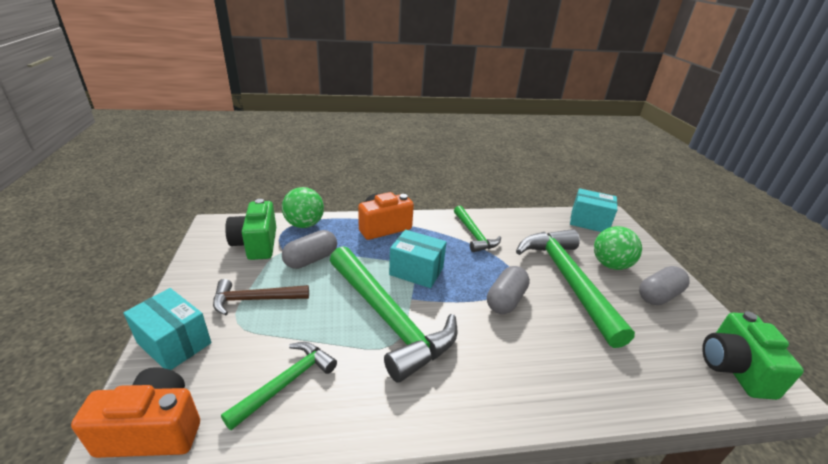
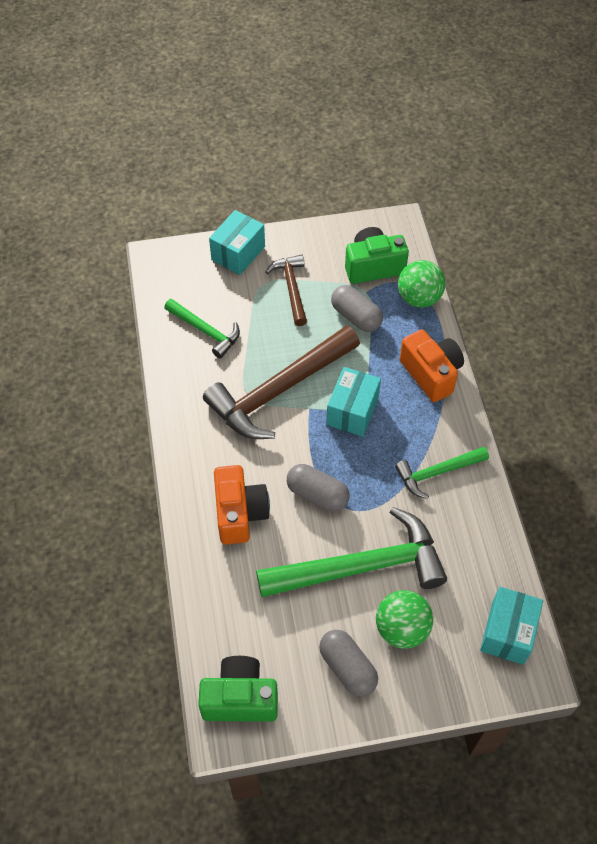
camera: 90 degrees right, 25 degrees up
(153, 430) = (167, 270): orange camera -> orange camera (240, 513)
(388, 318) = (279, 390): green hammer -> brown hammer

